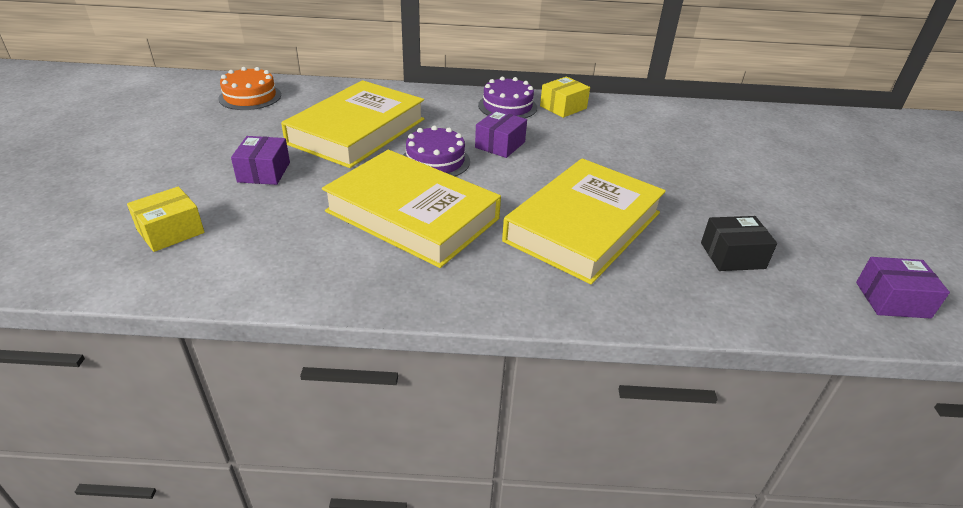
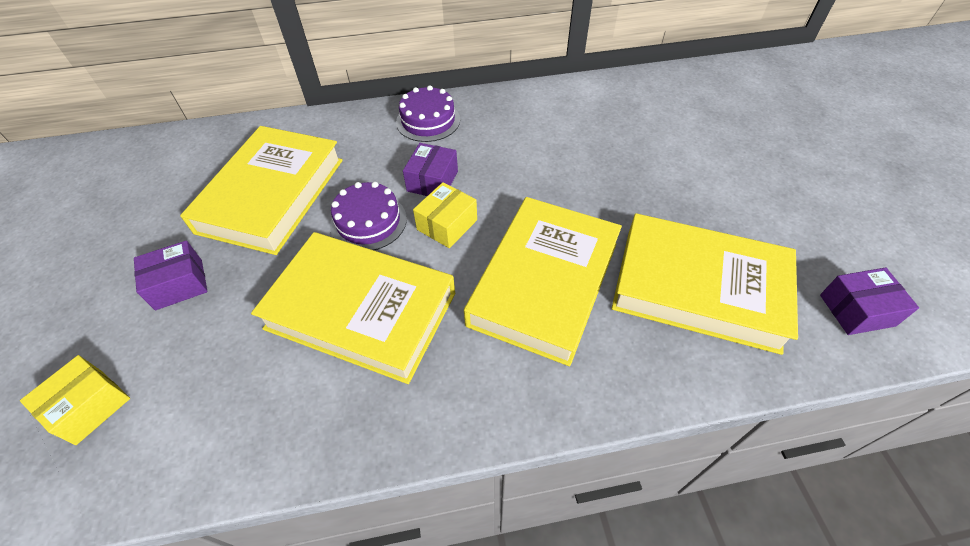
camera: 10 degrees left, 15 degrees up
(250, 97) = (135, 167): orange cake -> none
(264, 172) = (179, 284): purple box -> purple box turned 75 degrees clockwise
(563, 107) = (487, 109): yellow box -> yellow box (447, 225)
(732, 255) = (698, 287): black box -> yellow book

